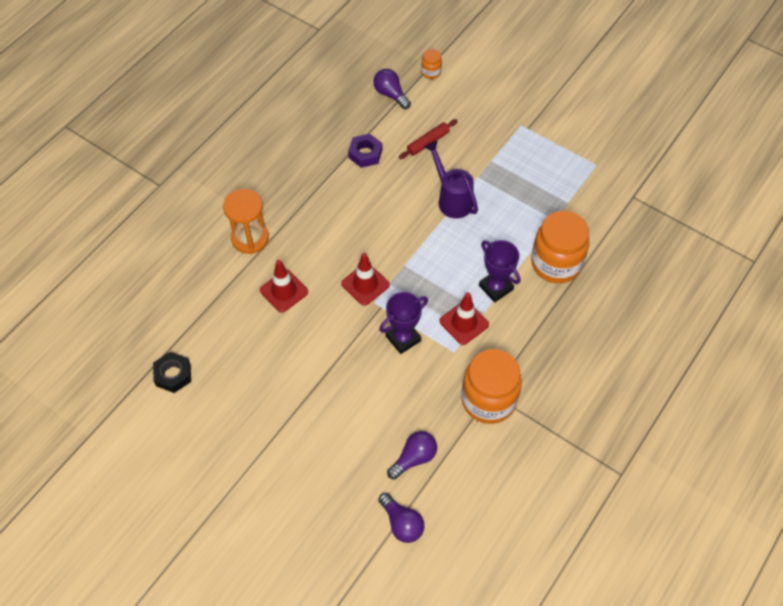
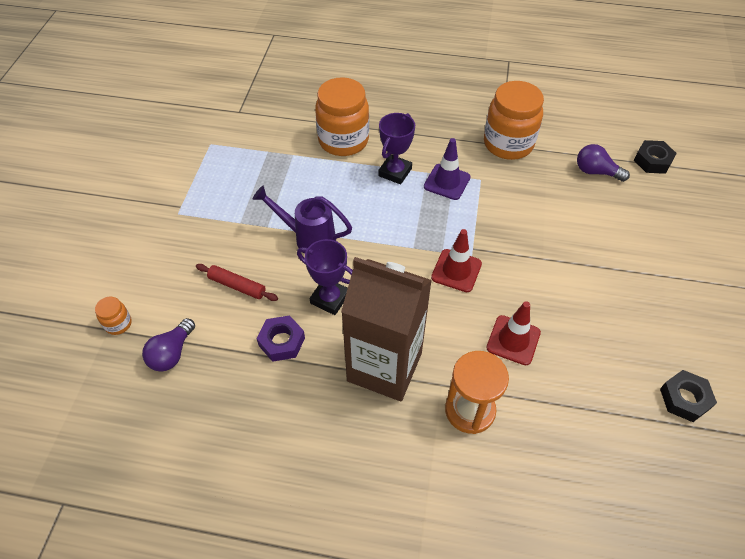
camera: 115 degrees left, 5 degrees down
(311, 204) = (384, 367): none -> brown carton
(402, 523) = (652, 161): purple light bulb -> black nut
(403, 338) = (494, 218): purple trophy -> purple trophy (330, 298)
(451, 199) = (308, 238): purple watering can -> purple watering can turned 75 degrees clockwise
(464, 323) = (447, 182): red traffic cone -> purple traffic cone

